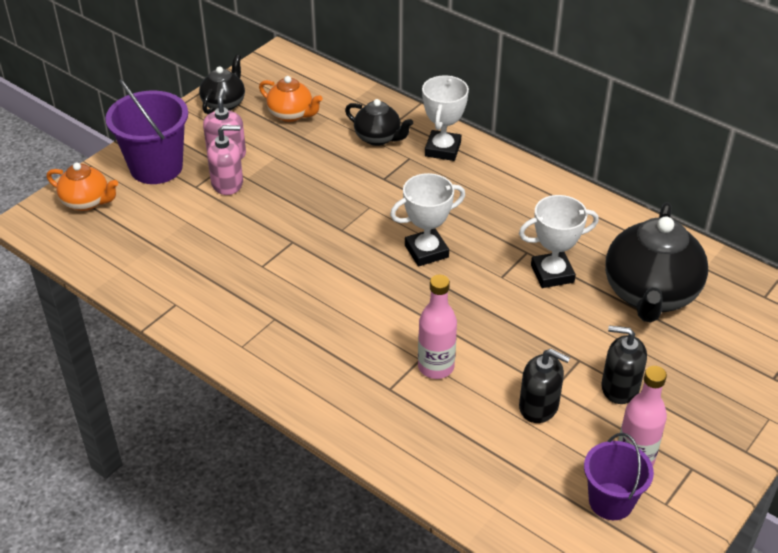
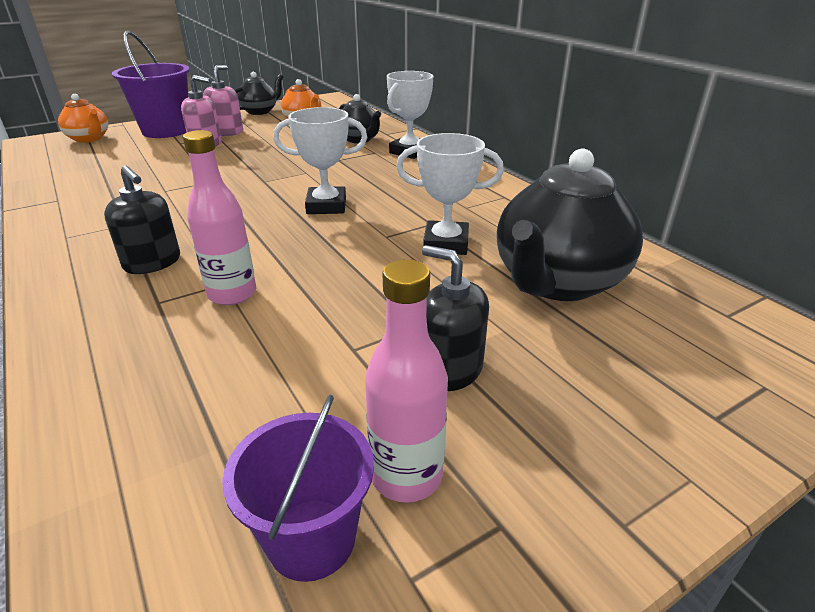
camera: 20 degrees right, 10 degrees down
(539, 406) = (316, 364): black soap dispenser -> black soap dispenser (152, 263)

